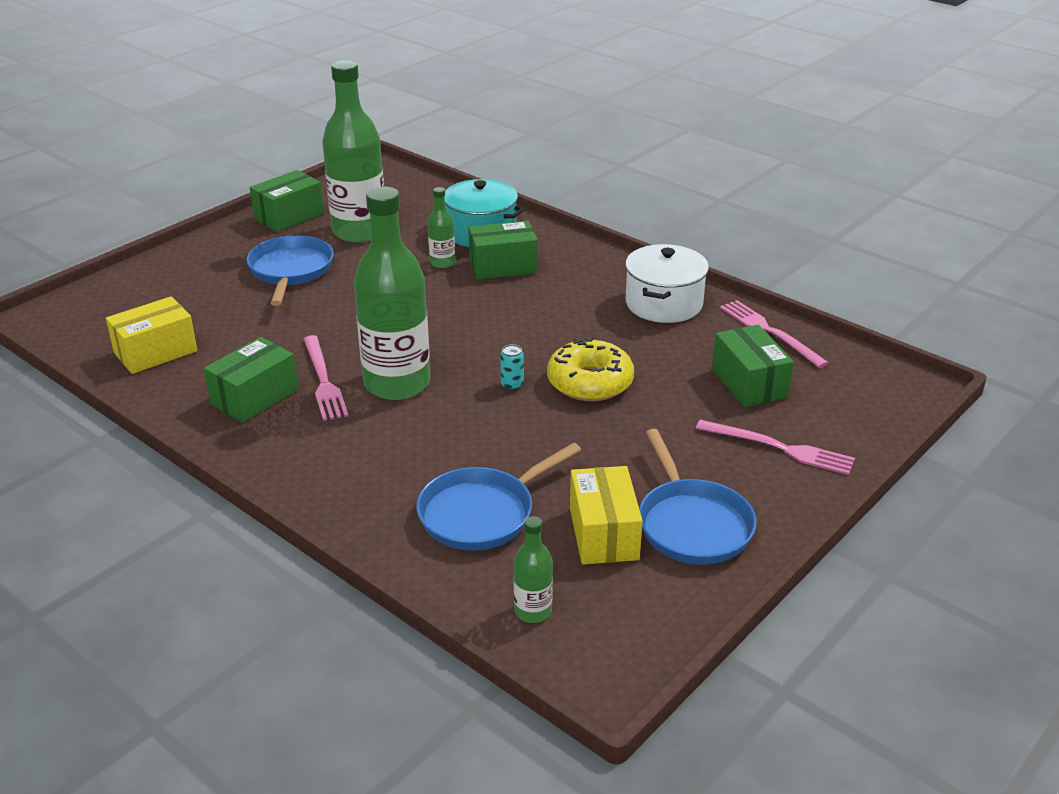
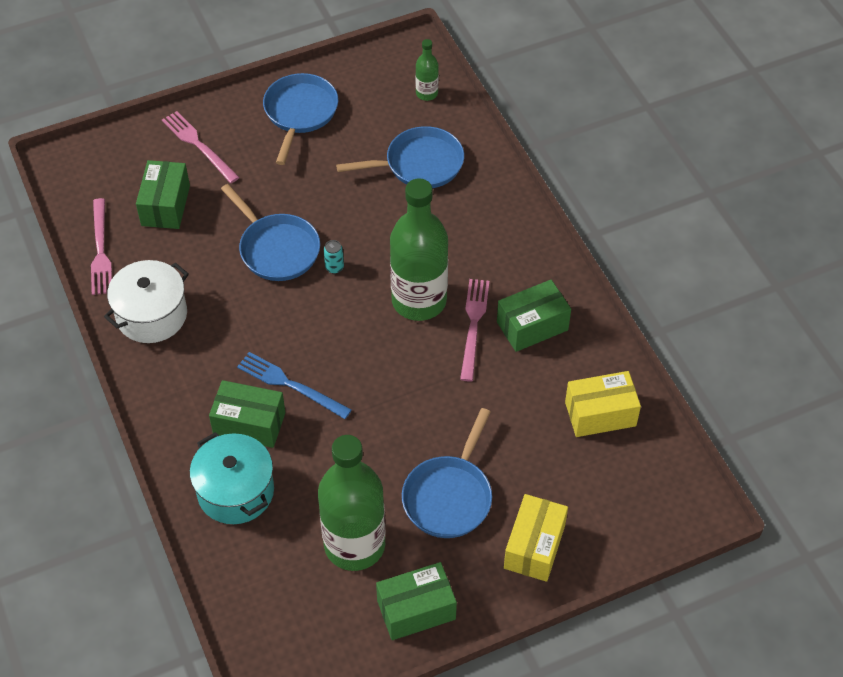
camera: 155 degrees left, 20 degrees up
(442, 262) = (301, 452): green bottle -> none
(486, 295) = (290, 385): none -> blue fork
(590, 382) = (276, 248): yellow donut -> blue pan
(603, 533) = (356, 125): yellow box -> yellow box (534, 546)

